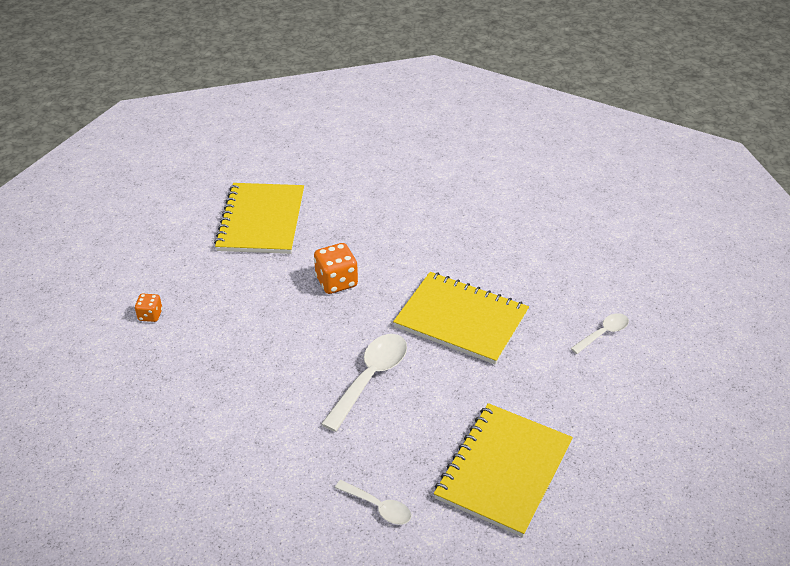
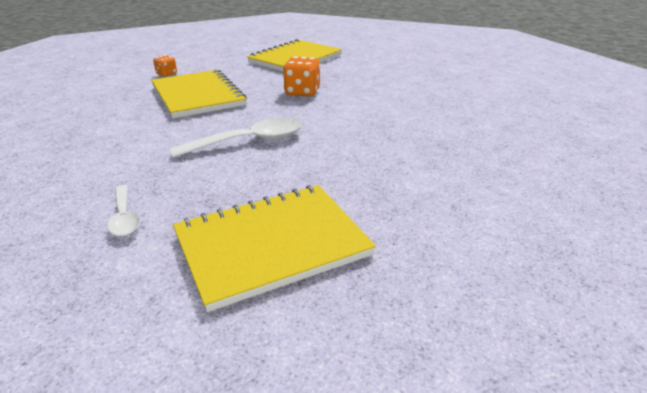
camera: 35 degrees right, 10 degrees down
(461, 320) = (372, 136): yellow notebook -> yellow notebook (197, 96)
(603, 333) = (512, 188): white spoon -> none

